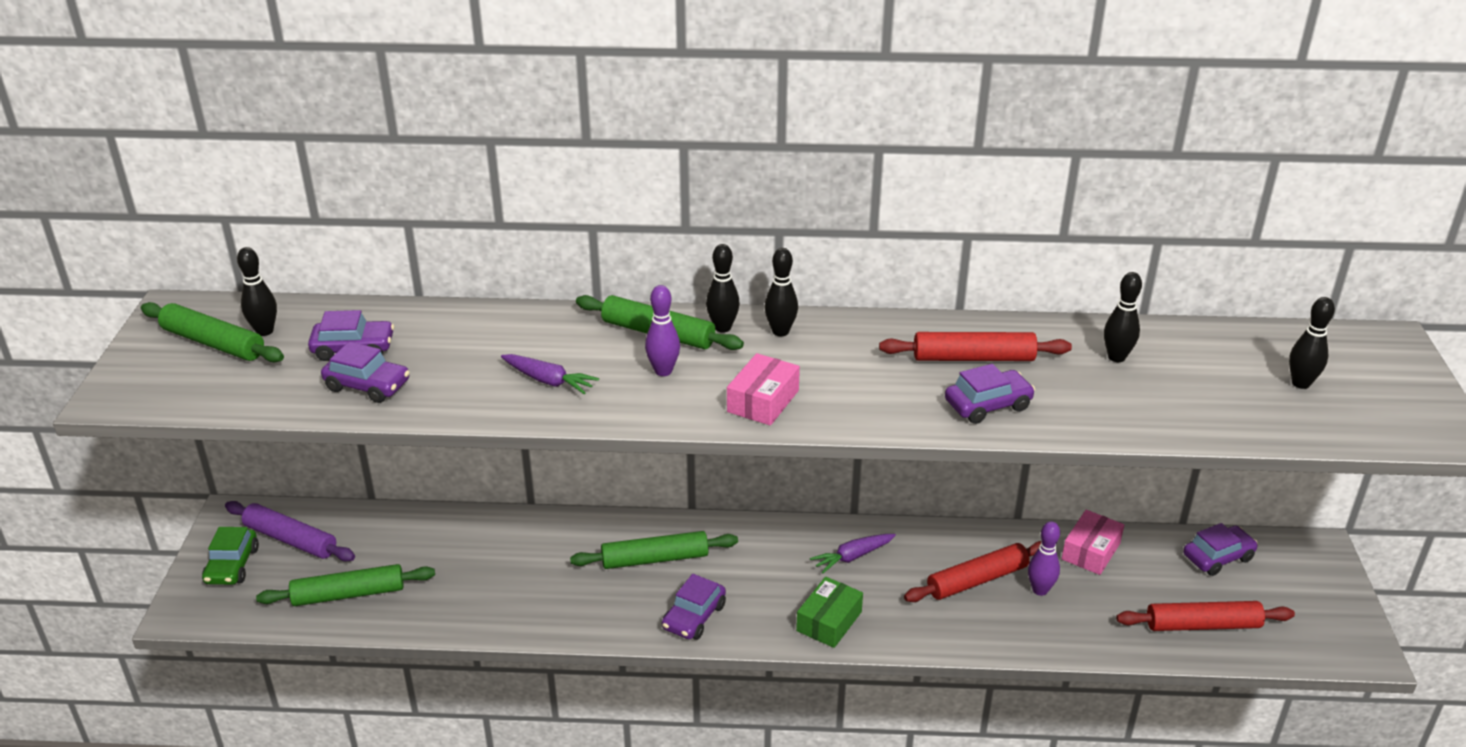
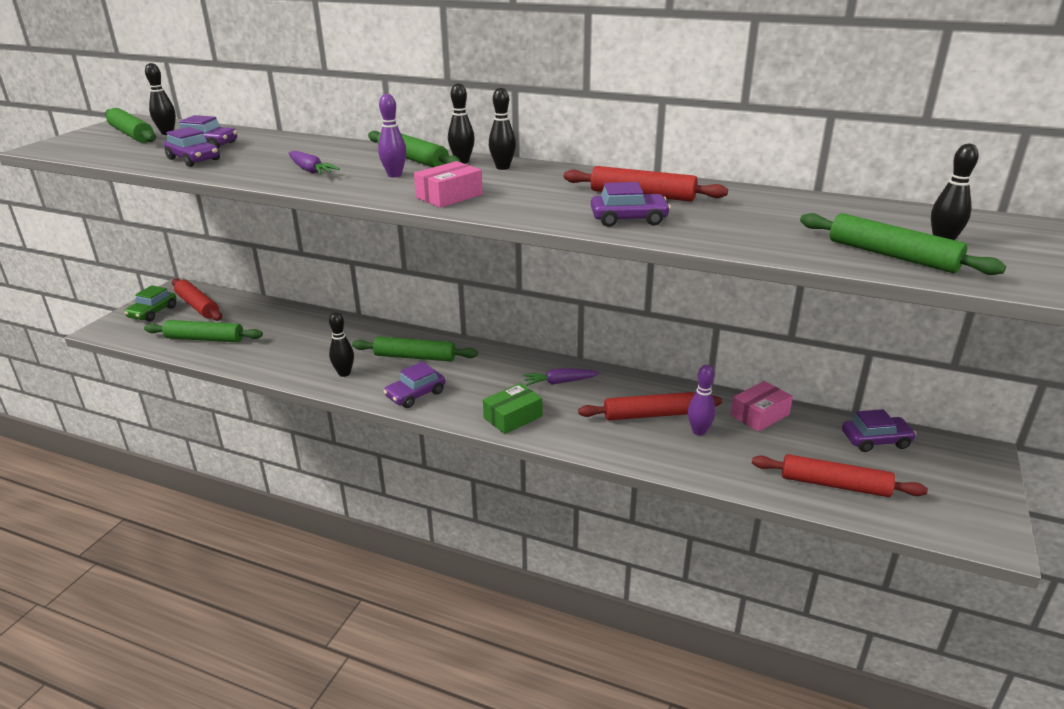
camera: 20 degrees right, 5 degrees down
(291, 539) = (198, 306): purple rolling pin -> red rolling pin
(1116, 357) = (770, 208): black bowling pin -> black bowling pin (344, 373)
(1267, 415) = (892, 256): none -> green rolling pin

